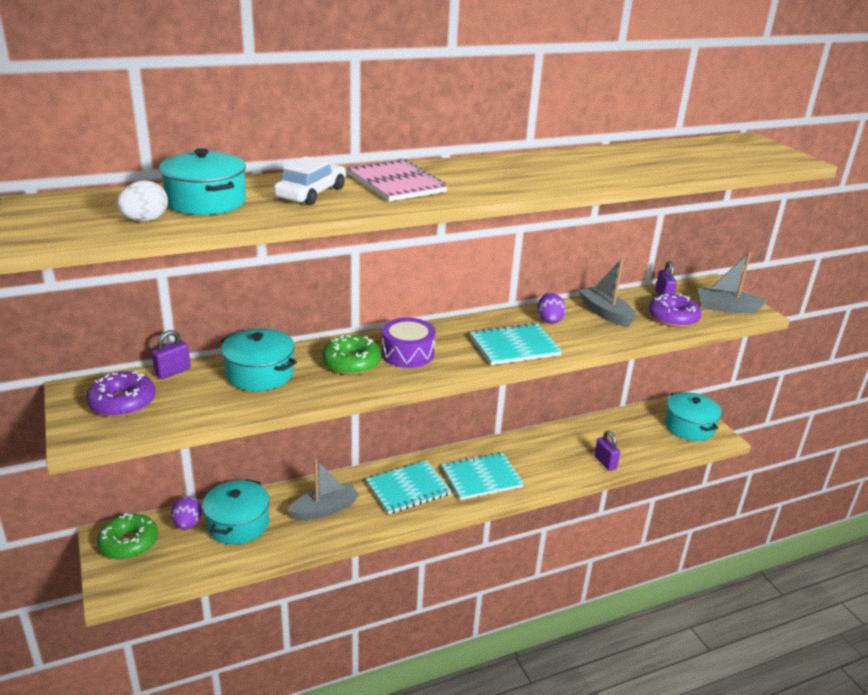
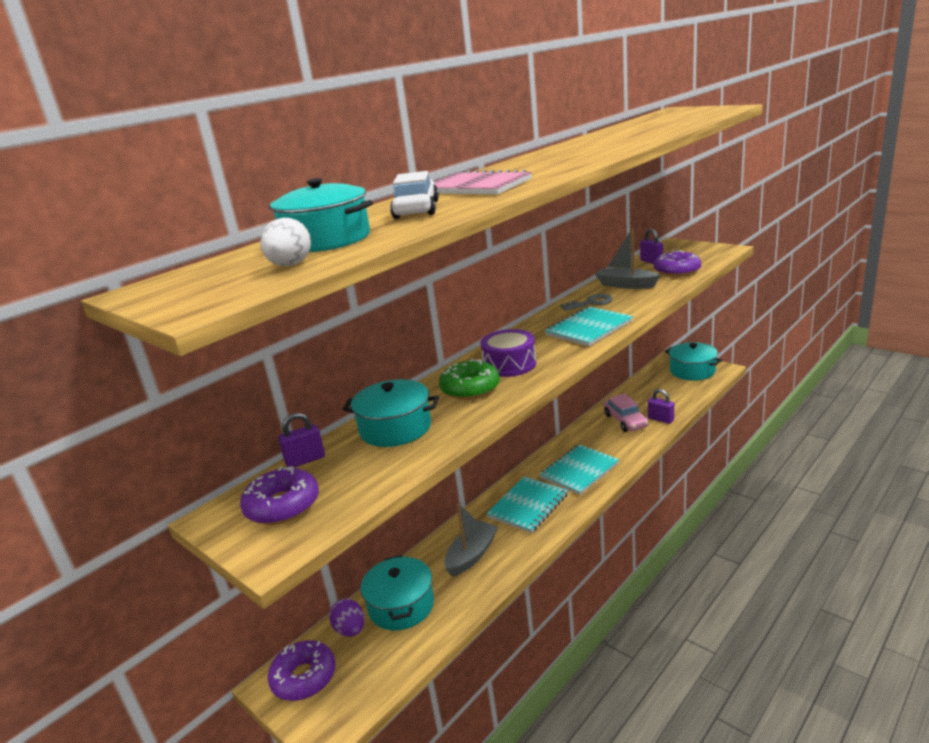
camera: 20 degrees left, 5 degrees down
(129, 543) = (304, 677): green donut -> purple donut
(173, 372) = (305, 460): purple padlock -> purple padlock turned 45 degrees clockwise
(549, 320) = (590, 303): purple egg -> grey key
(570, 449) = (625, 420): none -> pink car
(726, 308) = (703, 253): grey boat -> none

